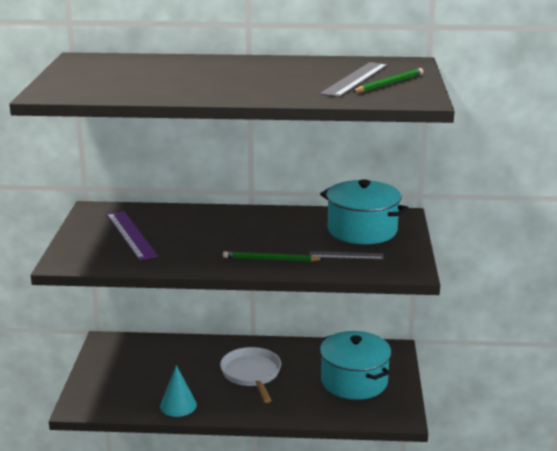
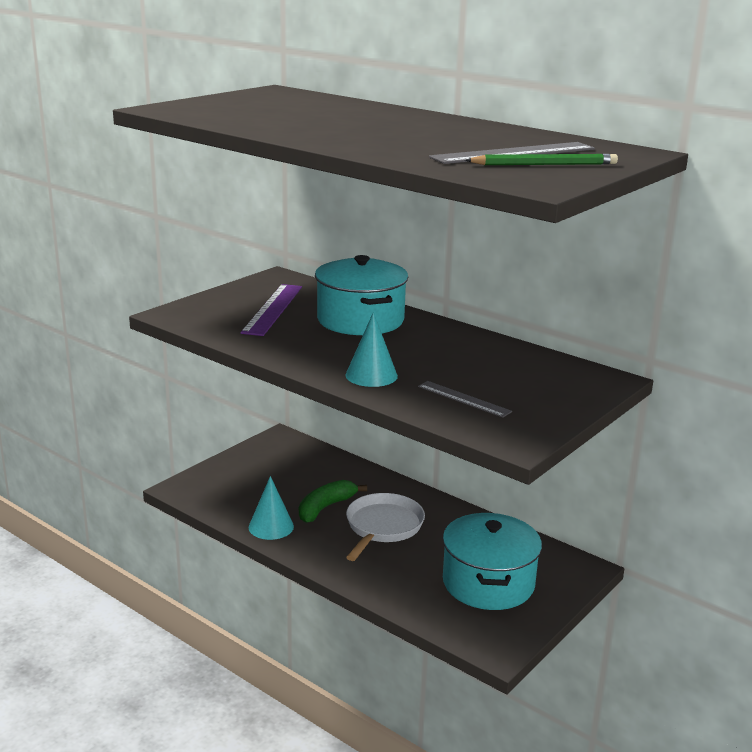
camera: 35 degrees right, 0 degrees up
(199, 377) = (325, 507): none -> green banana
(271, 259) = (371, 375): green pencil -> turquoise cone
(362, 230) = (528, 379): turquoise pot -> turquoise pot (360, 320)

